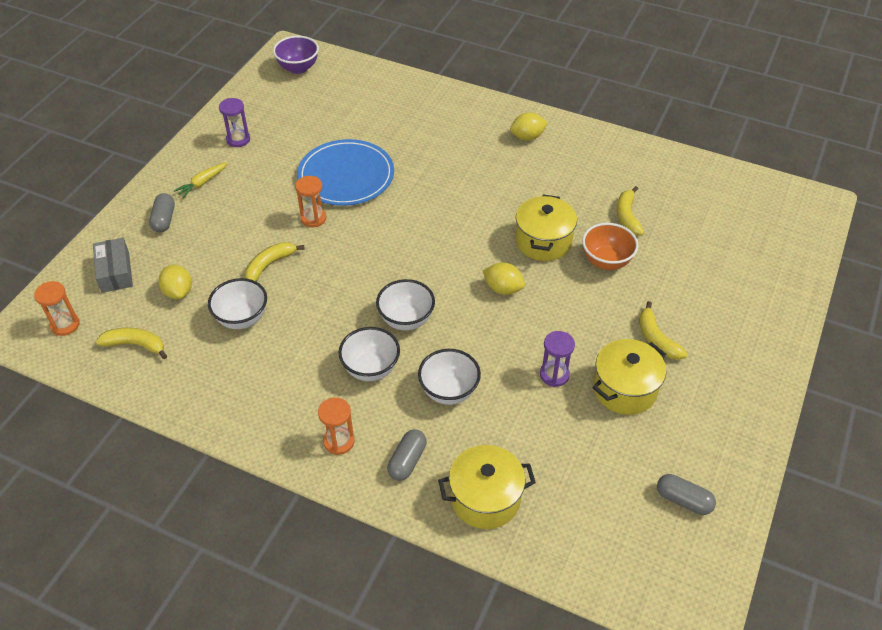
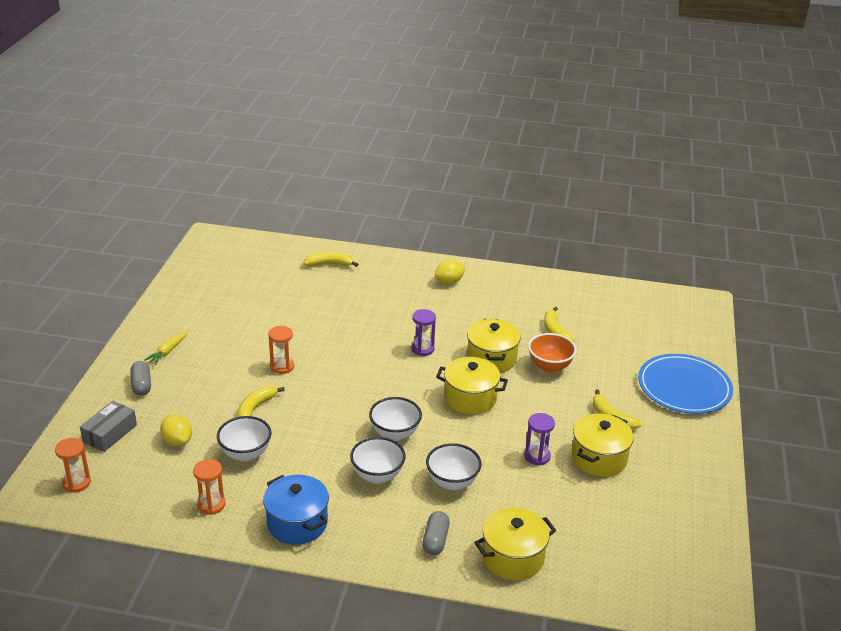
camera: 15 degrees left, 15 degrees down
(115, 272) = (110, 433): grey box -> grey box turned 60 degrees clockwise
(136, 345) = (152, 489): yellow banana -> yellow banana (329, 264)
(238, 139) = (188, 313): purple hourglass -> purple hourglass (422, 349)
(268, 412) = (297, 523): none -> blue pot
(298, 68) = (224, 250): purple bowl -> none
(339, 441) = (369, 535): orange hourglass -> orange hourglass (211, 504)
(346, 176) = (300, 330): blue plate -> blue plate (684, 387)
(503, 289) = (470, 398): yellow lemon -> yellow pot
(683, 500) = (675, 531): grey capsule -> none

